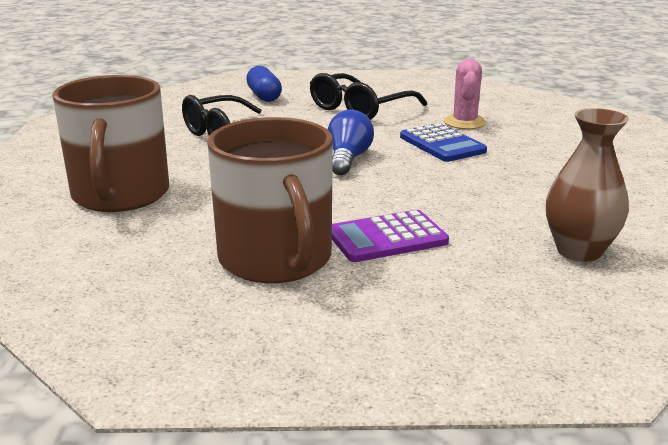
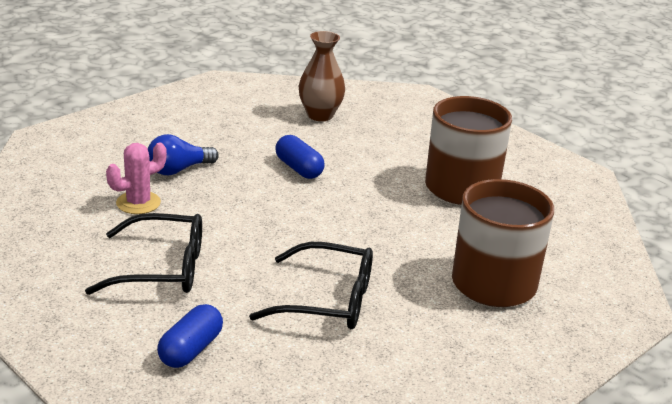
camera: 135 degrees left, 5 degrees up
(348, 159) = (296, 222): blue light bulb -> blue light bulb (178, 170)
(387, 238) = (388, 165): purple calculator -> none
(442, 144) = (209, 196): blue calculator -> none
(445, 191) = (299, 168): none -> blue capsule

